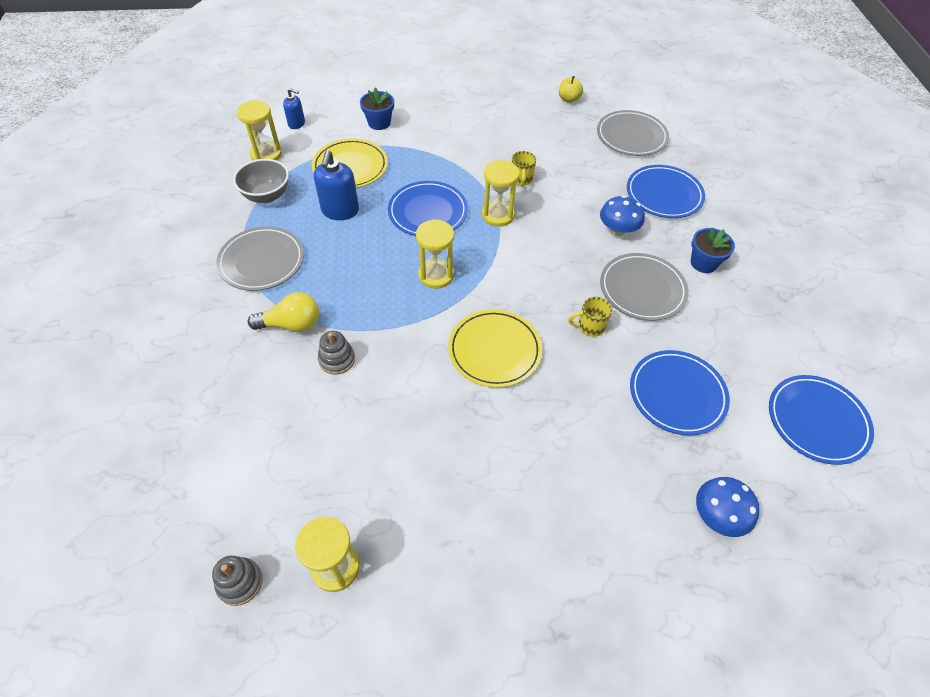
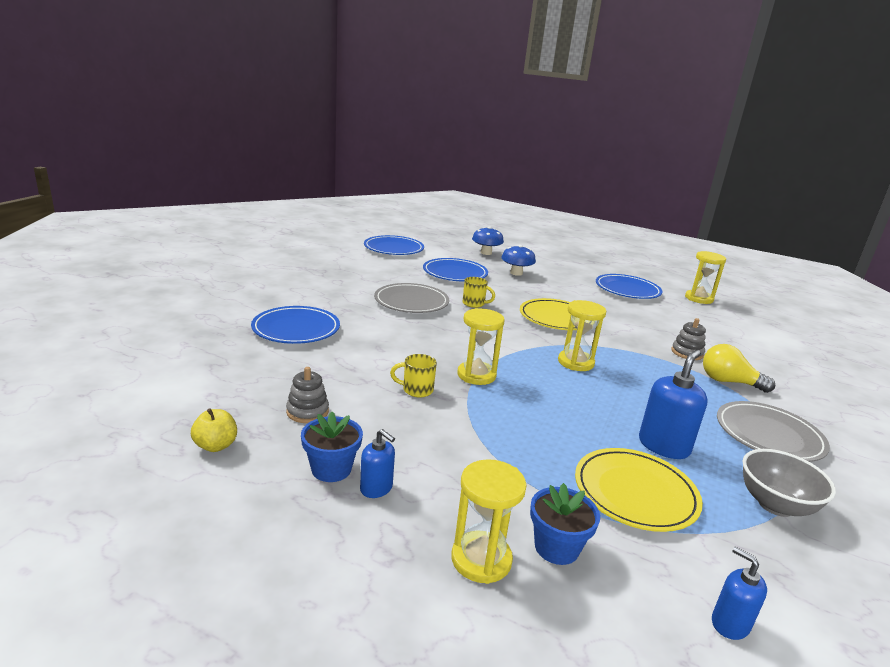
camera: 150 degrees left, 30 degrees down
(240, 582) = (755, 310): grey stacking toy -> grey stacking toy (307, 412)
(266, 154) = (789, 577): yellow hourglass -> yellow hourglass (481, 559)
(428, 212) = (552, 405): blue plate -> blue plate (627, 290)
(477, 113) = (376, 488): none -> blue soap dispenser
(521, 180) = (416, 390): yellow mug -> yellow mug turned 120 degrees counterclockwise
(618, 230) = (377, 328): blue mushroom -> blue mushroom (516, 273)
(631, 136) = (229, 375): grey plate -> none
(703, 263) = (344, 295): blue flower pot -> blue flower pot (331, 469)

